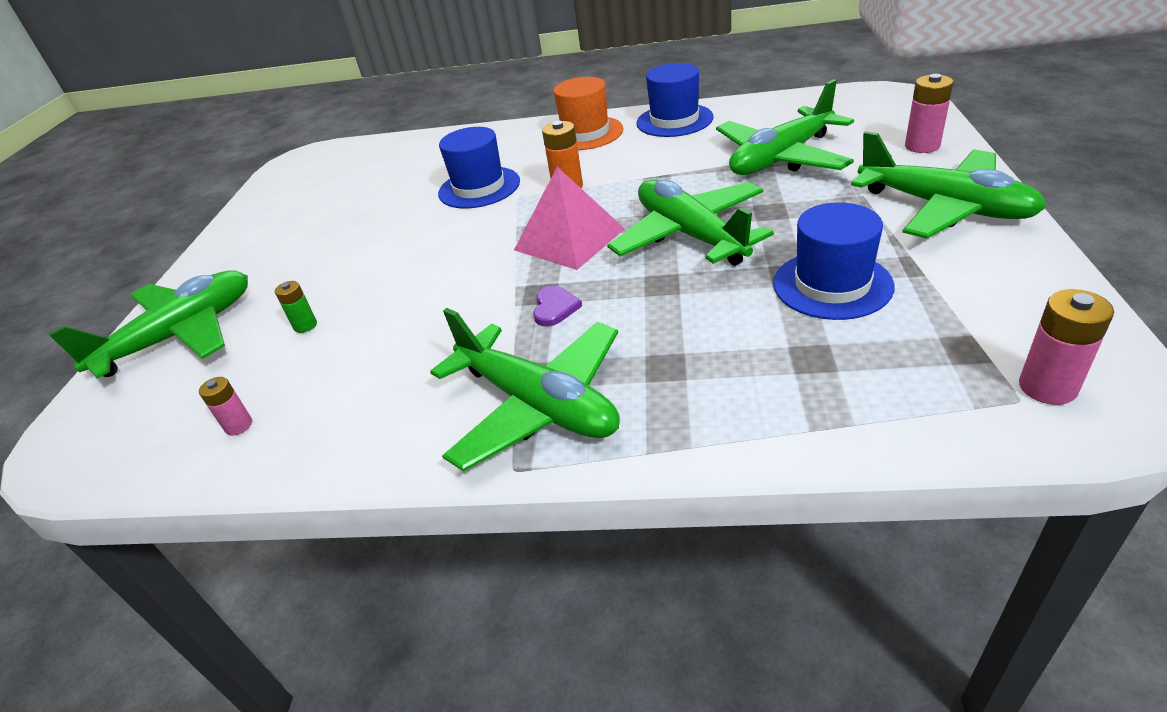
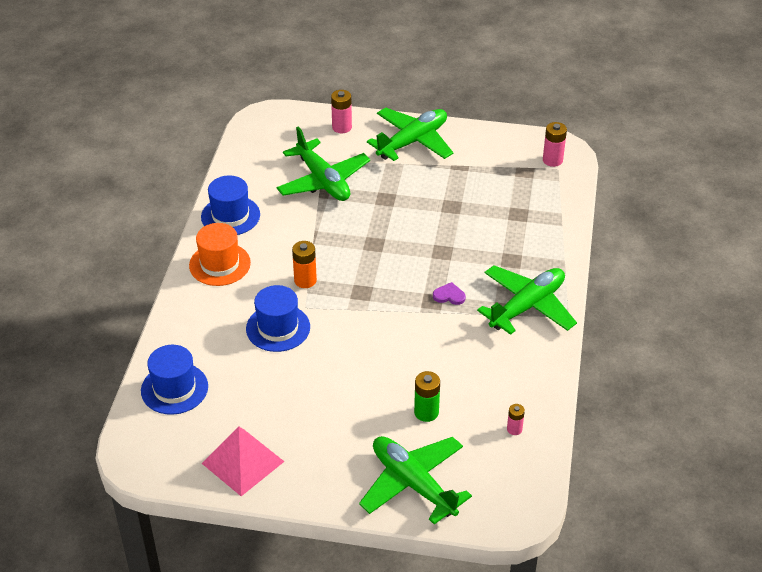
camera: 90 degrees left, 5 degrees up
(305, 325) = (426, 412): green battery -> green battery, size x1.60
(569, 239) = (377, 284): pink pyramid -> pink pyramid (243, 462)
(690, 235) = (397, 234): green plane -> none
(832, 284) = (466, 195): blue hat -> blue hat (174, 388)

